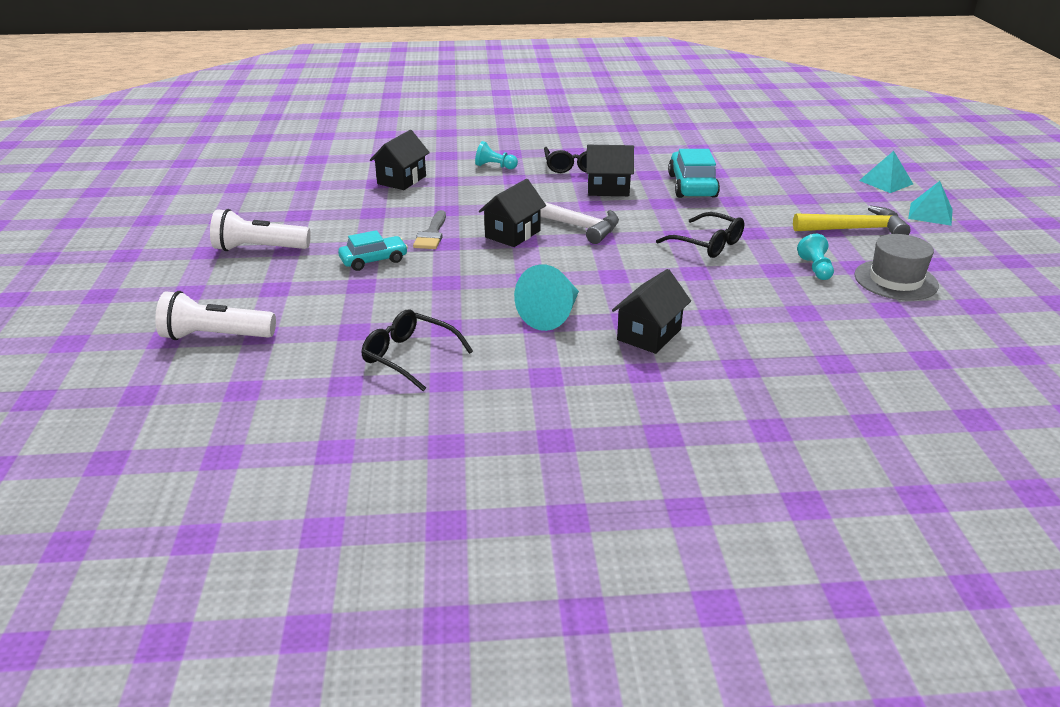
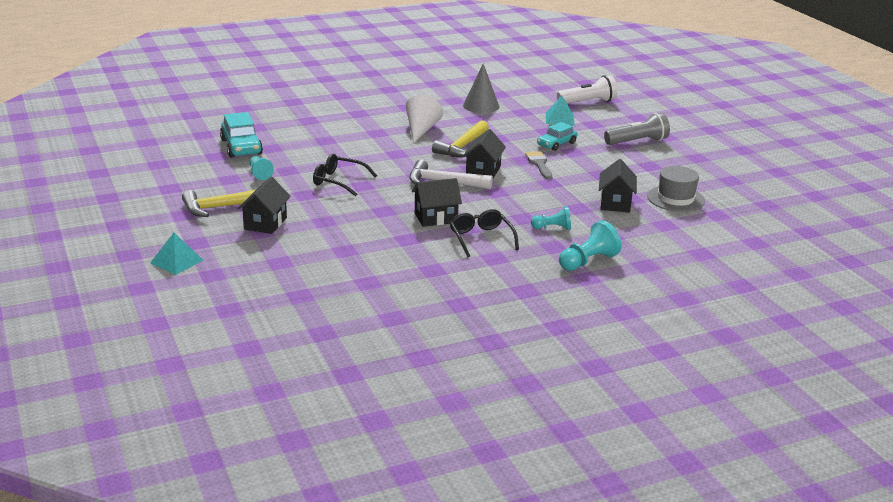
camera: 160 degrees right, 5 degrees down
(259, 249) = (637, 142): white flashlight -> grey flashlight
(409, 357) = (481, 106): black glasses -> grey cone
(492, 139) = (588, 261): none -> turquoise pawn
(511, 274) = (462, 147): none -> yellow hammer
(552, 315) = (421, 130): turquoise cone -> white cone
(649, 334) = (361, 127): black house -> black house (265, 223)
(692, 186) = (363, 231): turquoise car -> turquoise car (241, 147)
(895, 280) = (205, 173): grey hat -> grey hat (675, 199)
(930, 214) = (151, 230): turquoise pyramid -> turquoise pyramid (559, 119)

